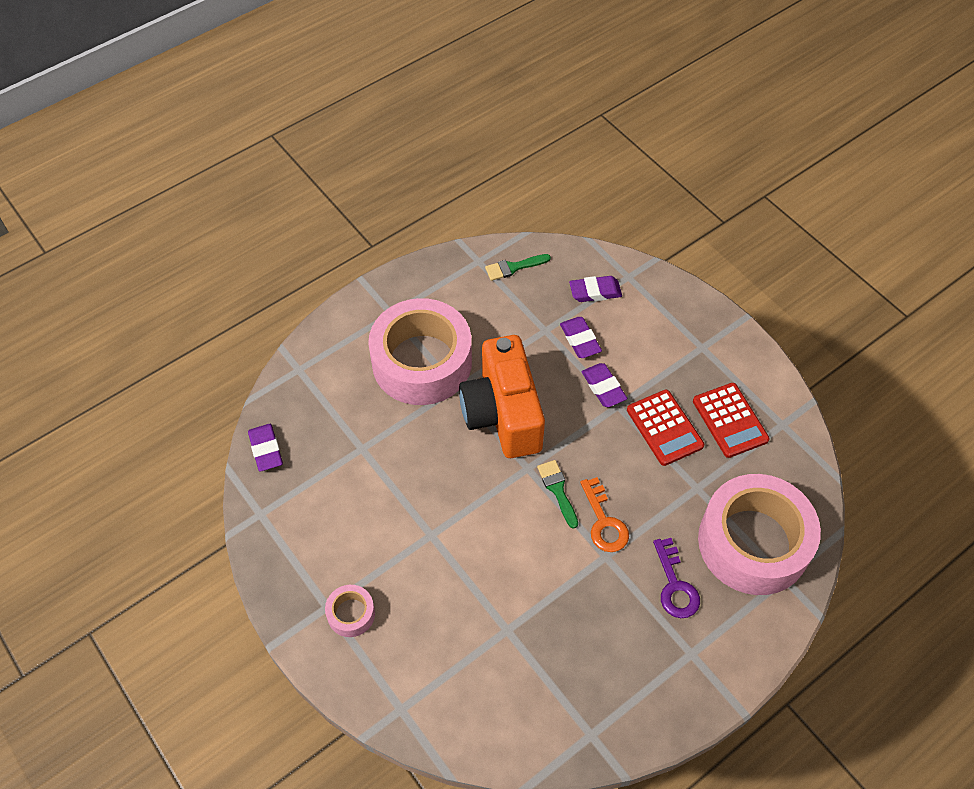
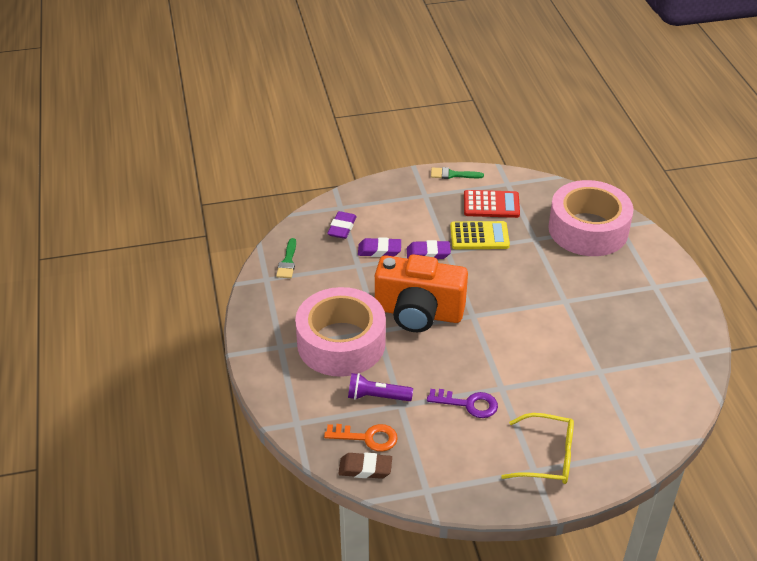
camera: 65 degrees left, 15 degrees down
(266, 449) = (365, 468): purple eraser -> brown eraser
(351, 614) = (547, 457): pink tape -> yellow glasses
(363, 423) = (377, 396): none -> purple flashlight
(557, 490) = (500, 306): green brush -> green brush (452, 174)
(604, 522) = (538, 292): orange key -> orange key (367, 437)
(664, 428) = (479, 236): red calculator -> yellow calculator
(675, 585) = (602, 275): purple key -> purple key (468, 404)

